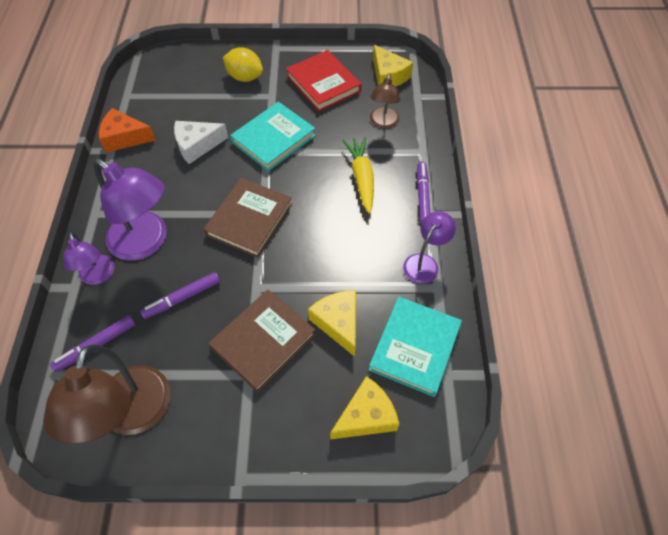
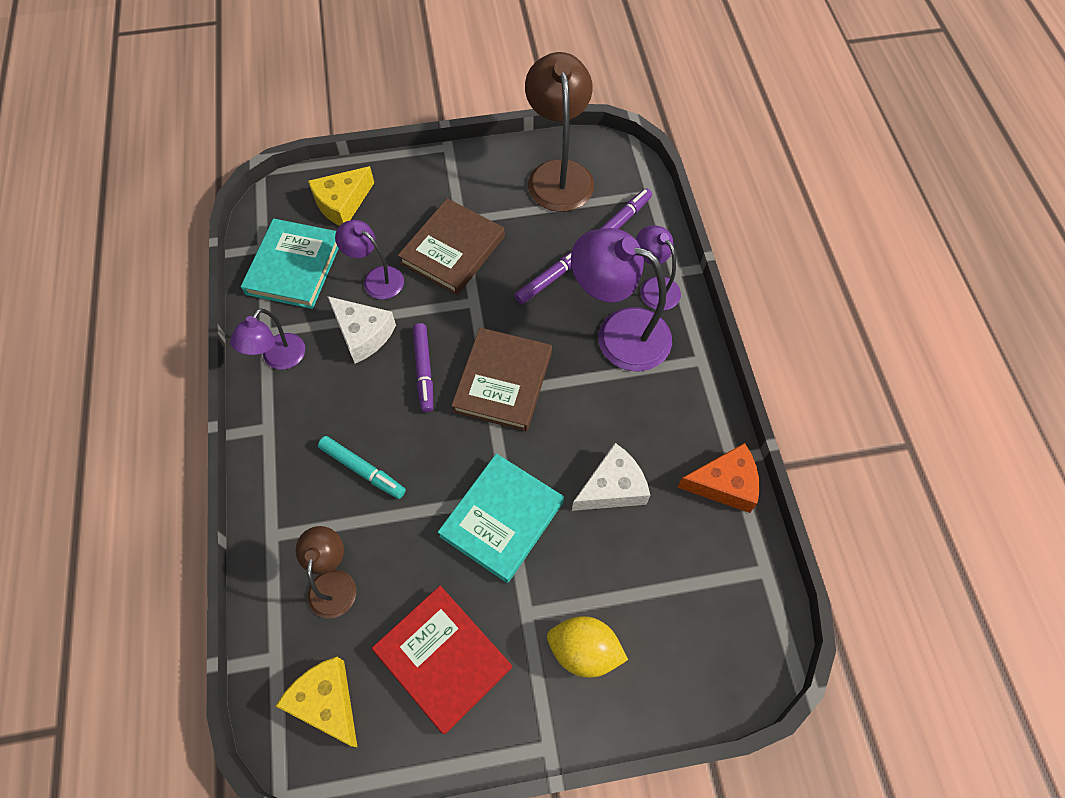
camera: 170 degrees right, 5 degrees up
(338, 323) = (376, 278): yellow cheese -> purple lamp
(354, 273) = (363, 334): none -> white cheese
(361, 178) = (362, 470): yellow carrot -> turquoise marker
(422, 196) = (276, 453): purple marker -> purple marker (424, 370)

